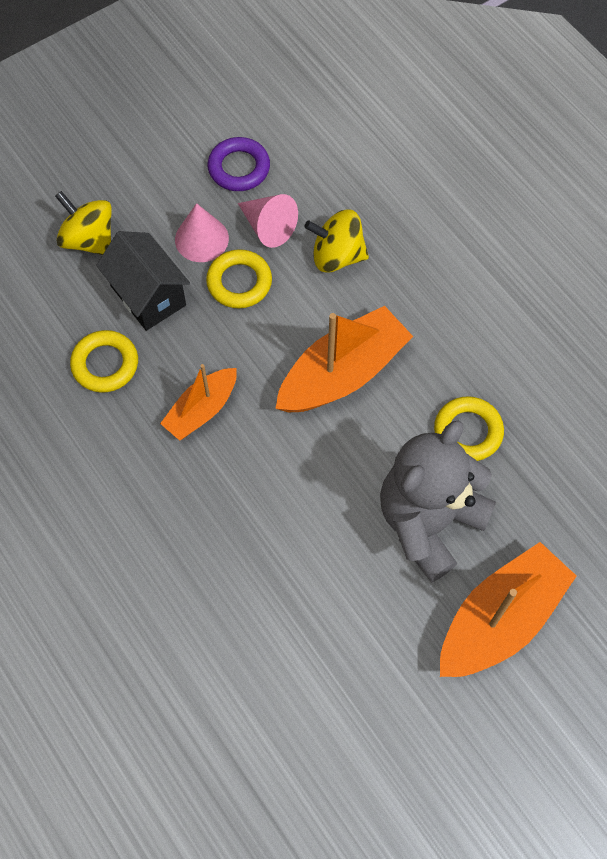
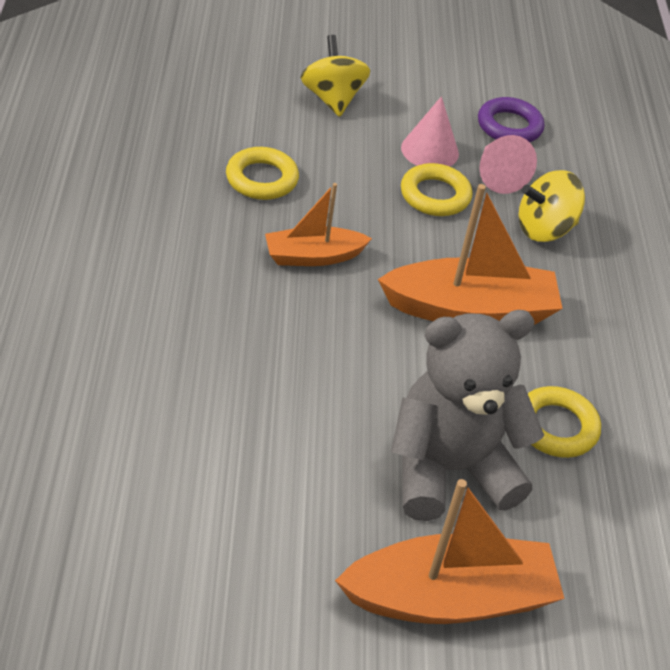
camera: 30 degrees right, 20 degrees down
(148, 295) = (345, 158): black house -> none
(337, 256) = (544, 229): yellow spinning top -> yellow spinning top turned 60 degrees counterclockwise

